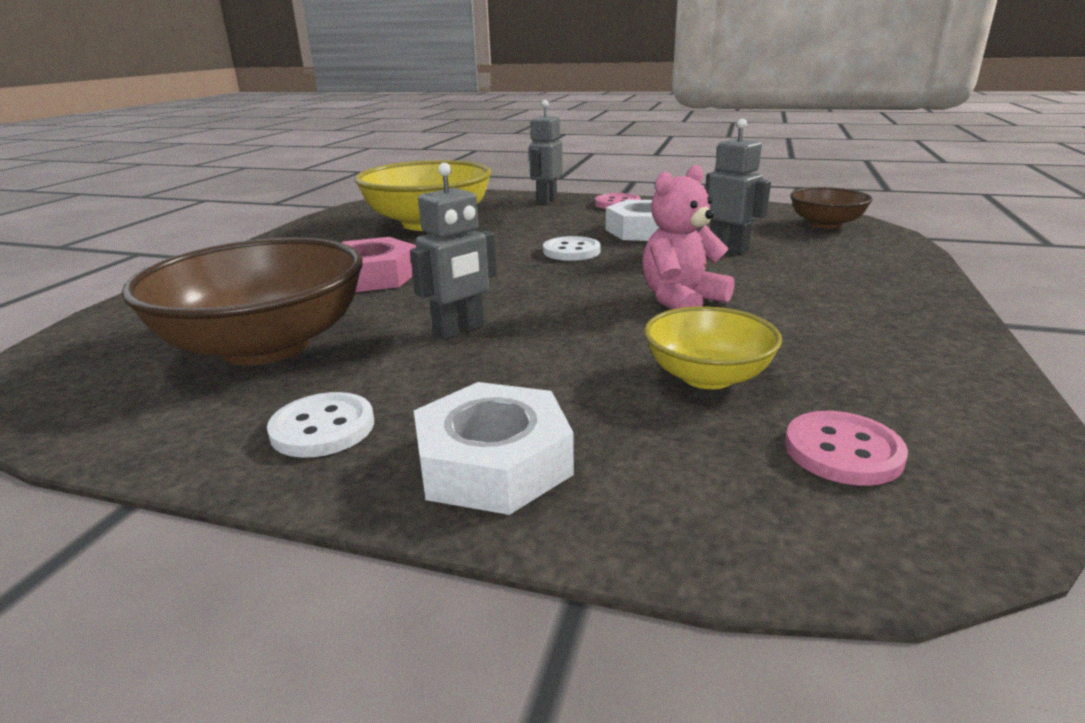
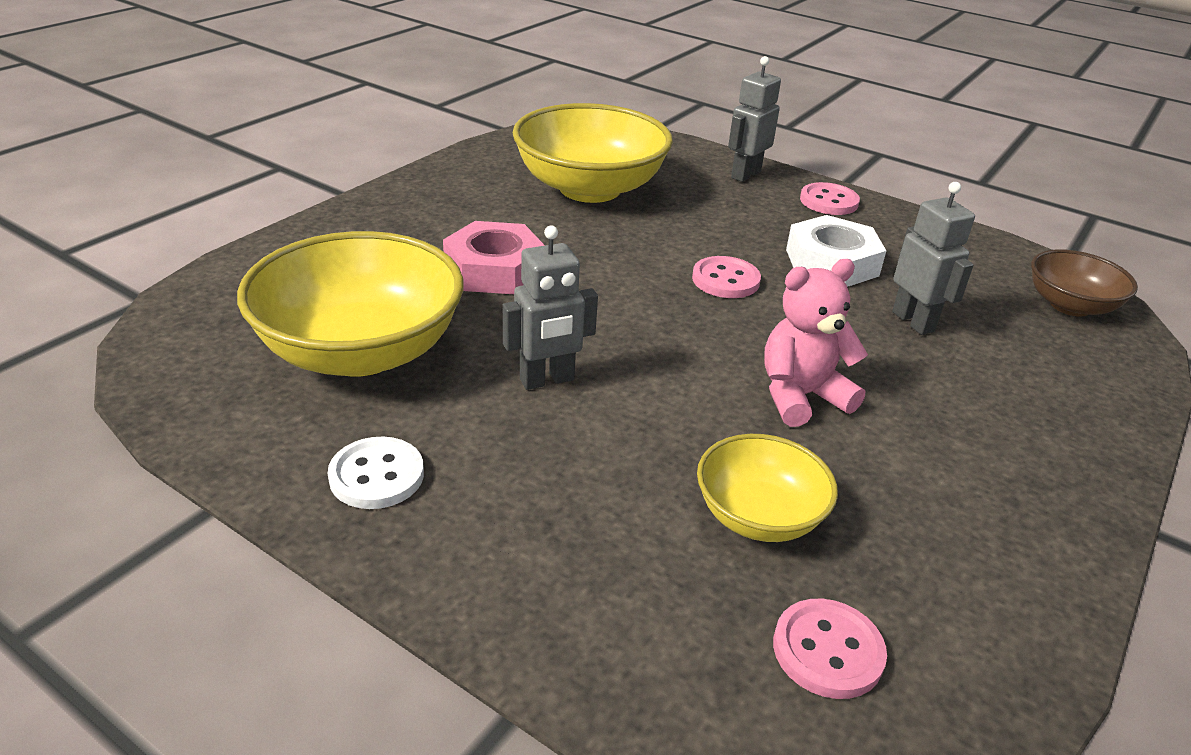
camera: 15 degrees right, 10 degrees up
(266, 346) = (360, 351): brown bowl -> yellow bowl
(494, 462) = (504, 562): white nut -> none
(571, 251) = (725, 280): white button -> pink button

